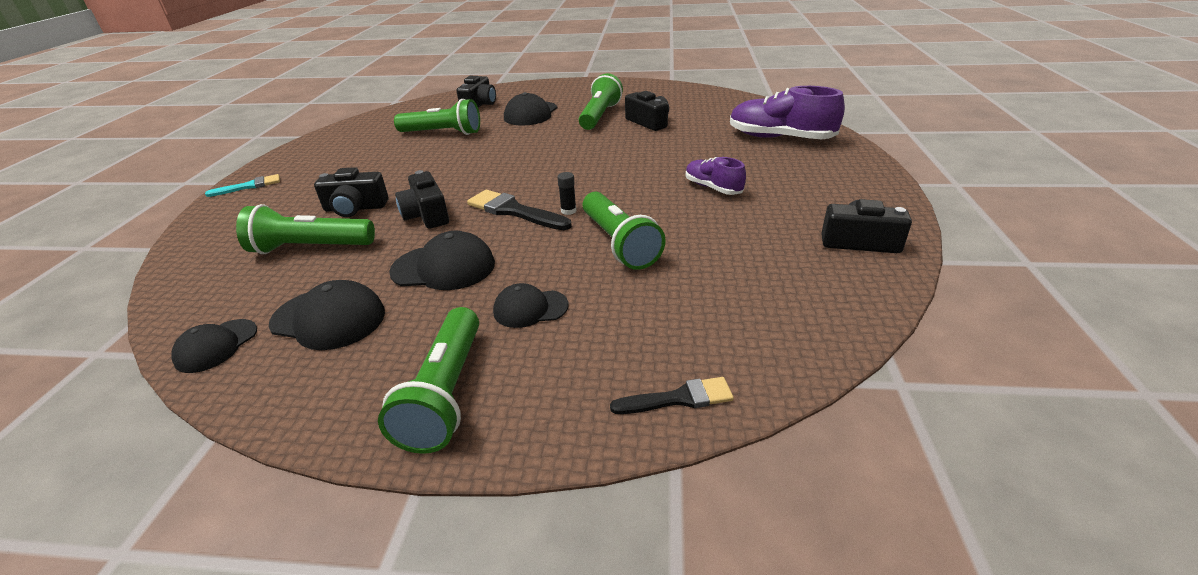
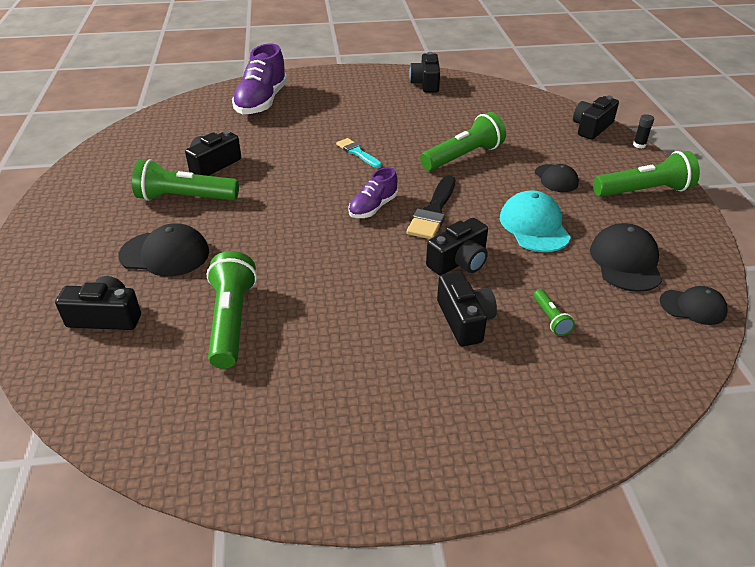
camera: 105 degrees left, 5 degrees up
(249, 186) = (444, 472): turquoise brush -> turquoise brush (357, 153)
(310, 248) = (550, 319): green flashlight -> green flashlight, size x0.47
(444, 267) = (534, 226): black cap -> turquoise cap
(568, 211) = (423, 184): black glue stick -> black glue stick (639, 145)
(678, 398) = (591, 128): black brush -> black camera
(713, 188) = (365, 127): purple shoe -> purple shoe (373, 207)

